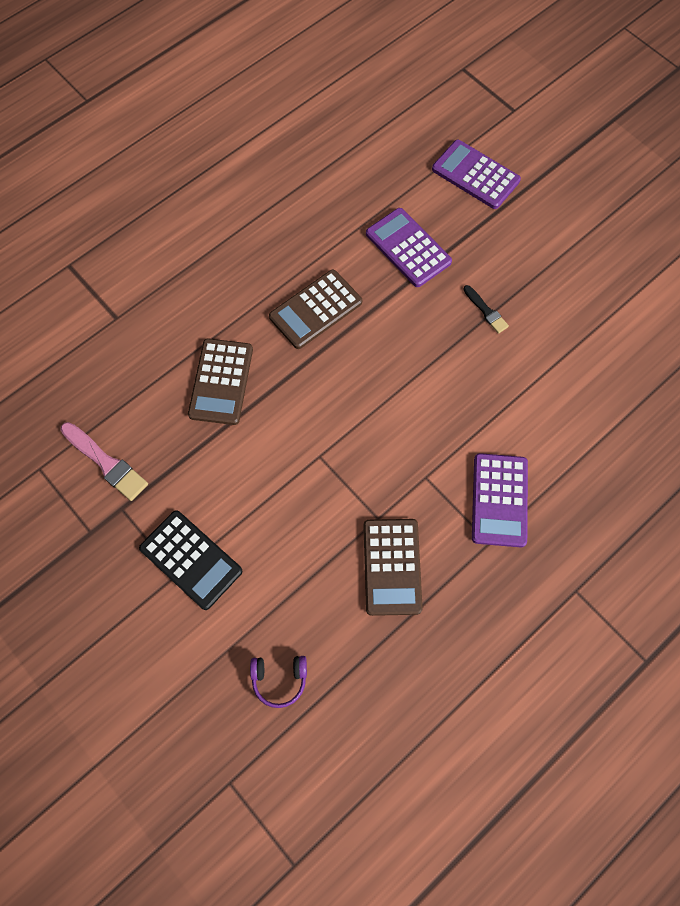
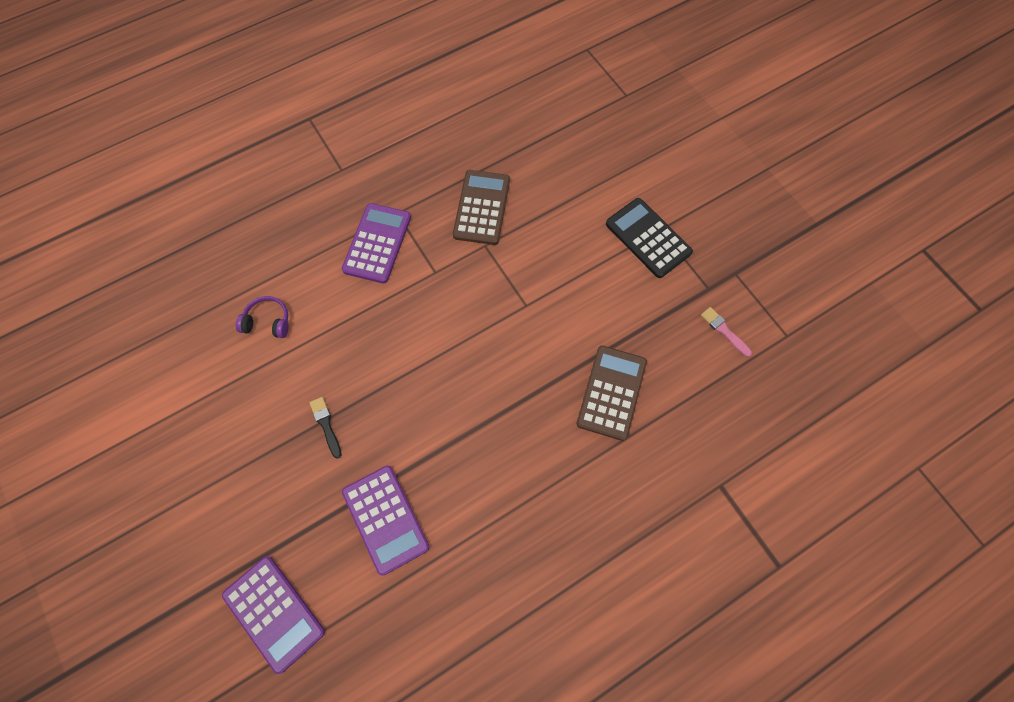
camera: 170 degrees left, 0 degrees up
(106, 463) = (724, 330): pink brush -> pink brush, size x0.60
(279, 679) = (584, 147): purple headphones -> purple headphones (268, 321)
(315, 309) = (504, 458): brown calculator -> none

